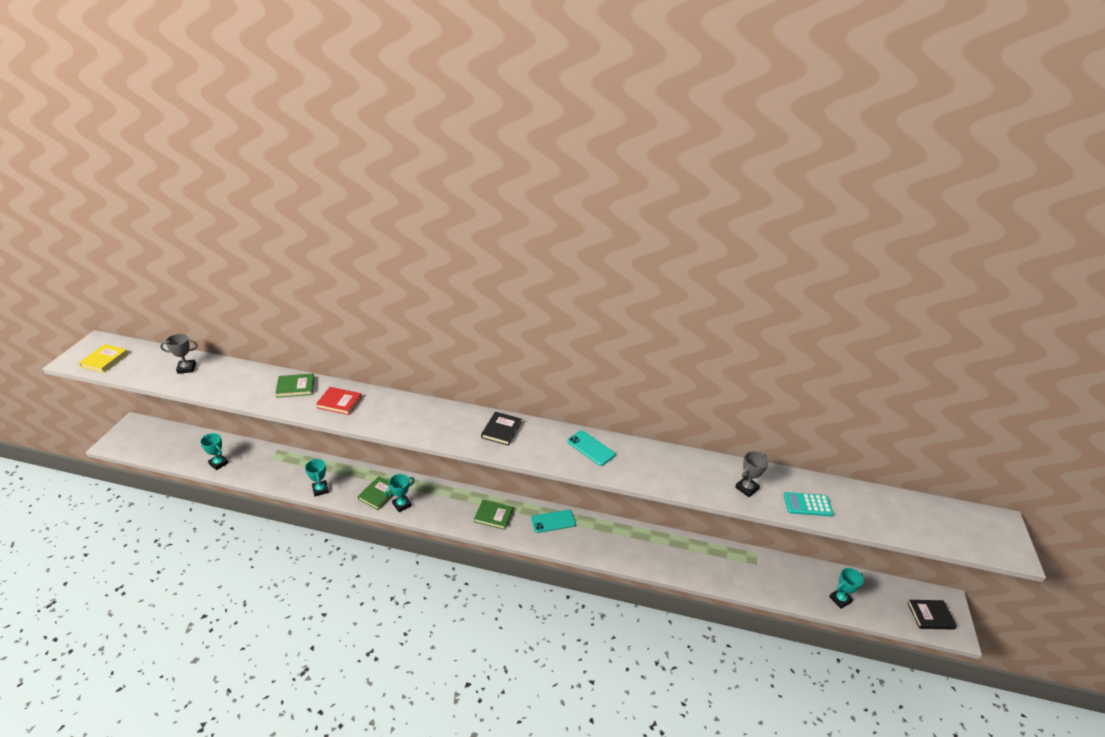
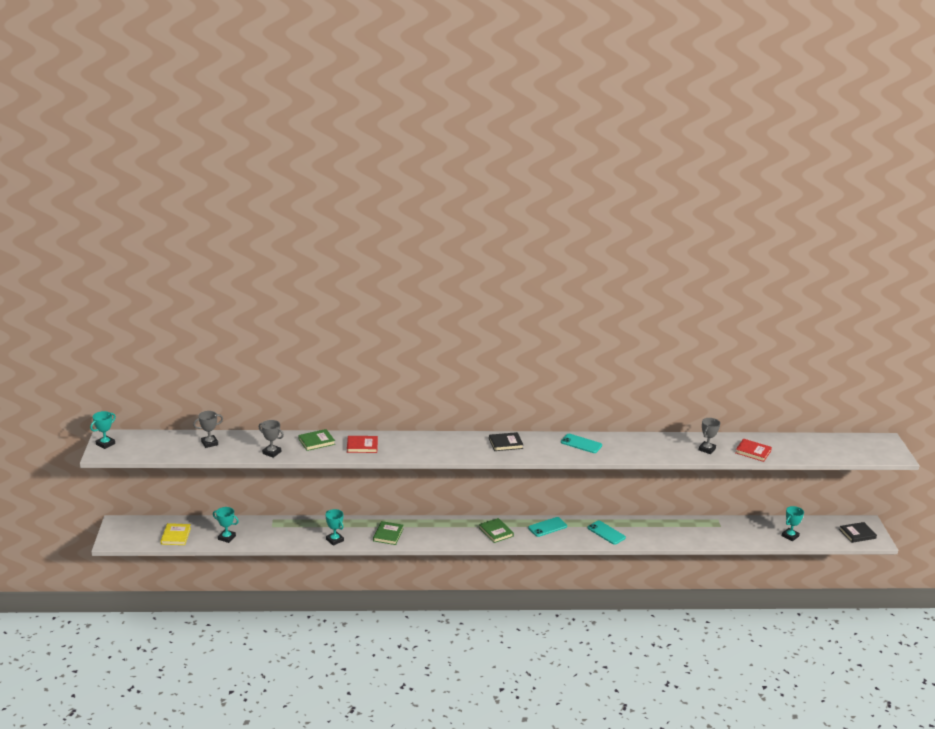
camera: 15 degrees left, 10 degrees down
(104, 360) = (130, 448): yellow book -> yellow book (176, 536)
(238, 393) = (272, 452): none -> grey trophy
(402, 504) = (413, 538): turquoise trophy -> turquoise trophy (105, 444)
(493, 516) = (496, 532): green book -> green book turned 60 degrees clockwise
(501, 430) = (505, 443): black book -> black book turned 75 degrees clockwise
(616, 544) = (606, 533): none -> turquoise phone
(807, 504) = (753, 452): turquoise calculator -> red book

